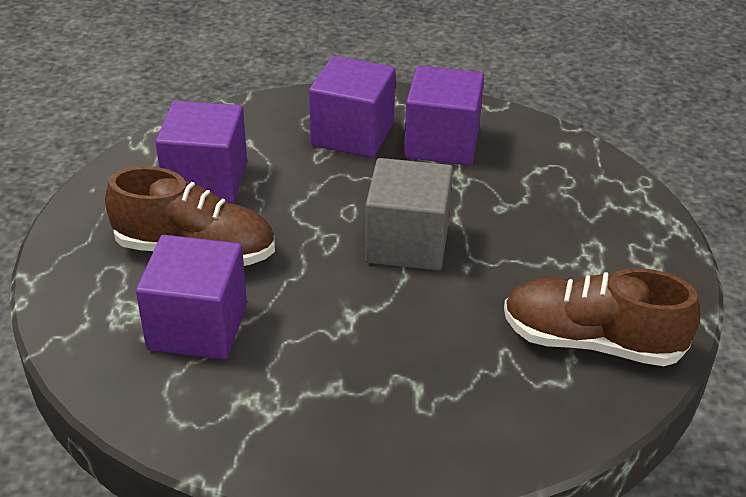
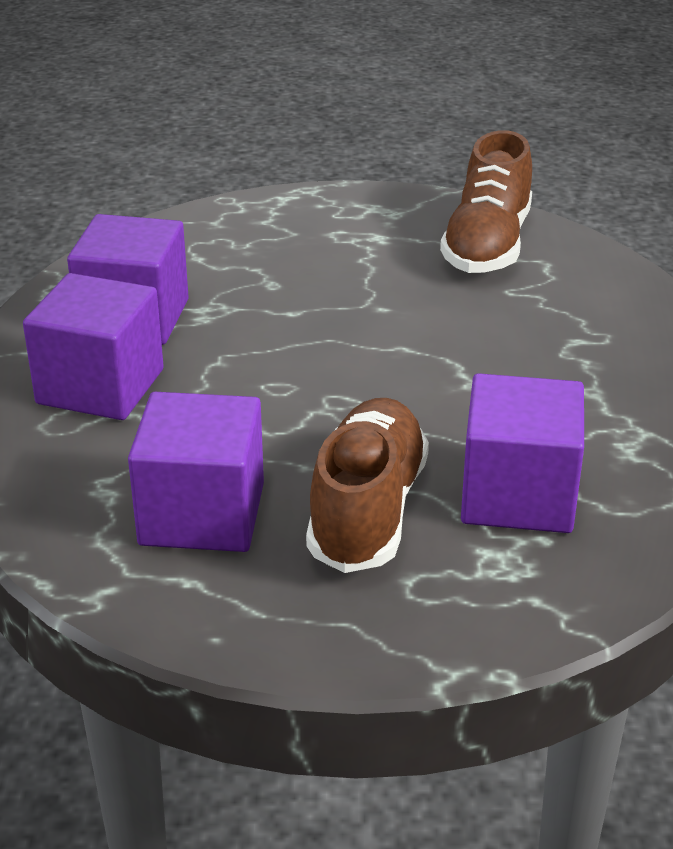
camera: 90 degrees left, 5 degrees down
(407, 243) = (341, 344): grey cube -> none

